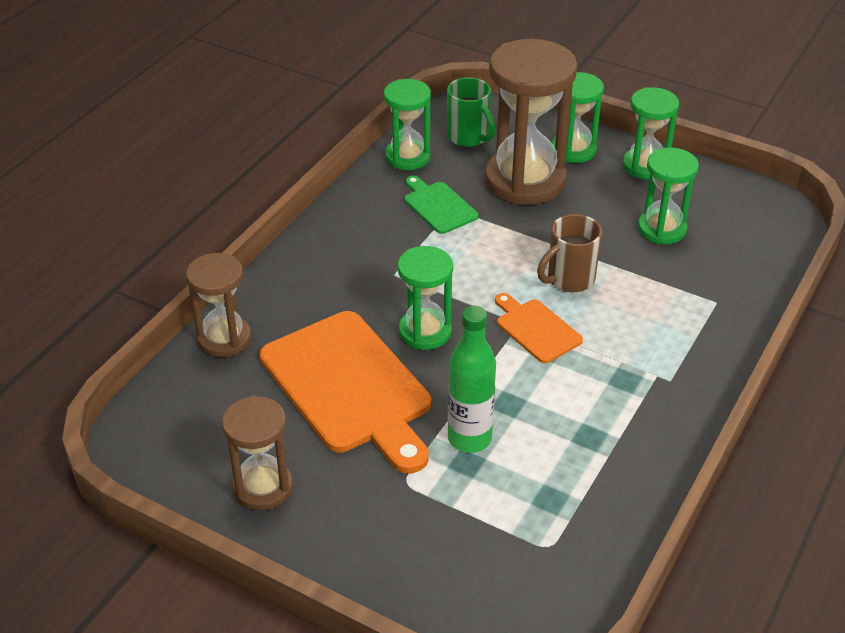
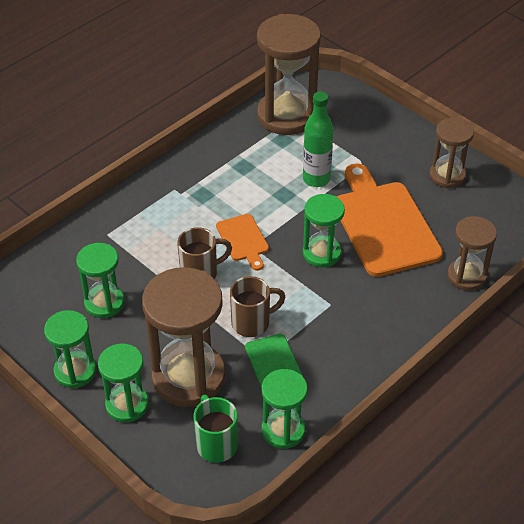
camera: 165 degrees left, 5 degrees up
(480, 239) = (252, 323): none -> brown mug
(563, 551) = (287, 115): none -> brown hourglass

